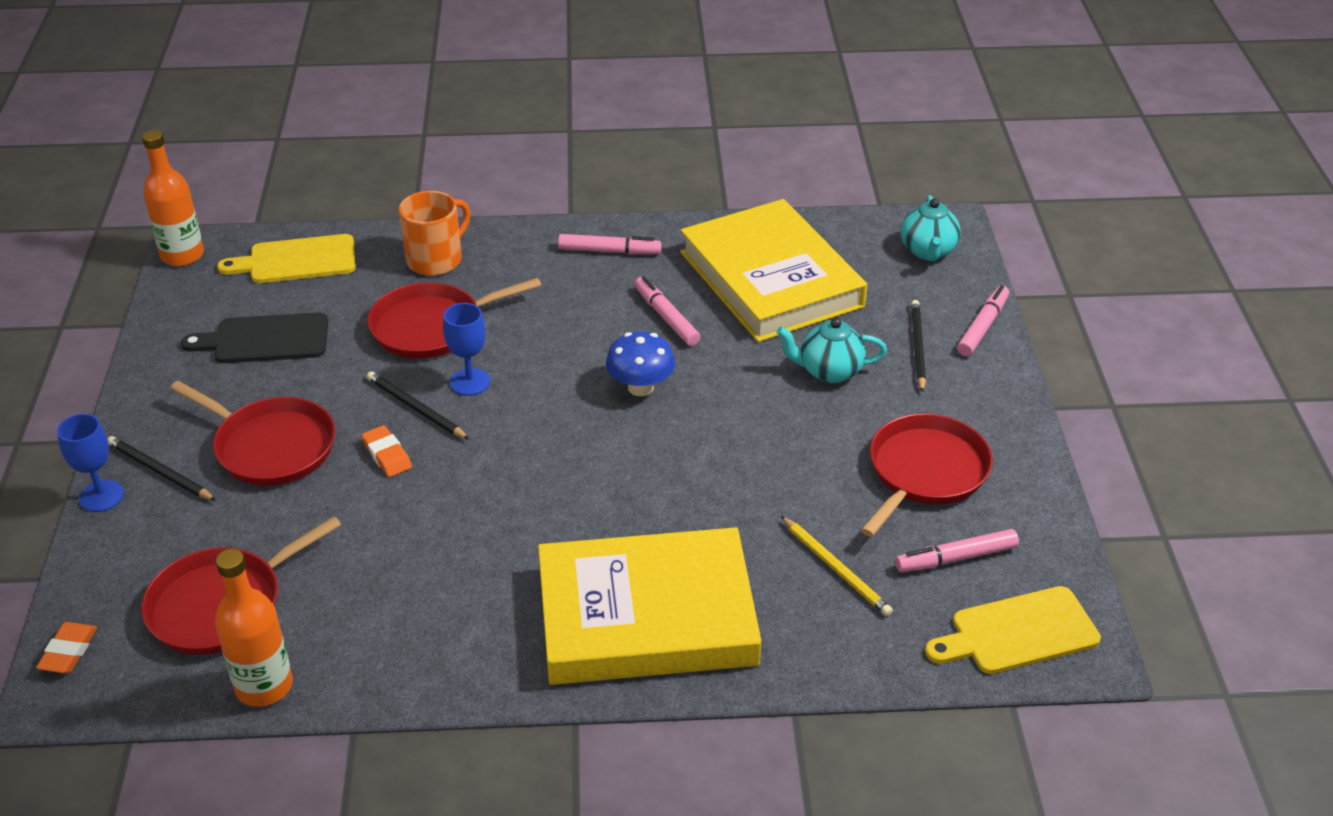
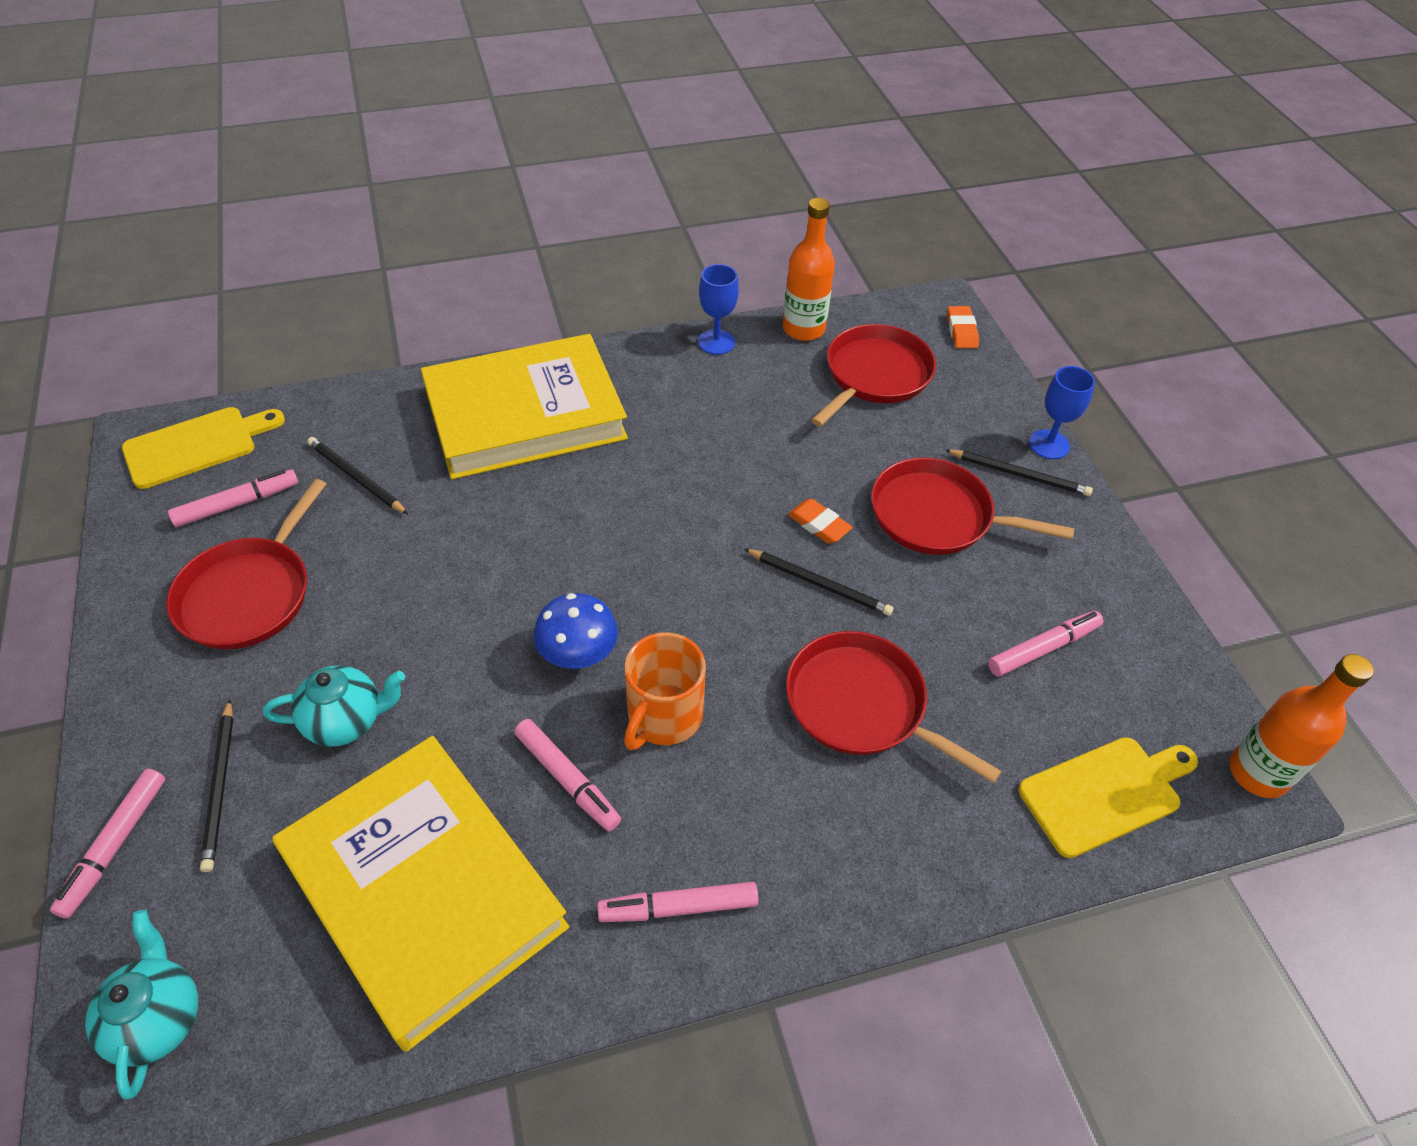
camera: 165 degrees right, 10 degrees up
(265, 339) = (1043, 648): black cutting board -> pink marker
(432, 326) = (862, 705): red pan -> red pan turned 105 degrees counterclockwise
(436, 260) = (921, 834): orange mug -> orange mug (663, 717)
(470, 382) = (777, 628): blue goblet -> blue goblet (716, 342)
(836, 568) = (356, 477): yellow pencil -> black pencil

